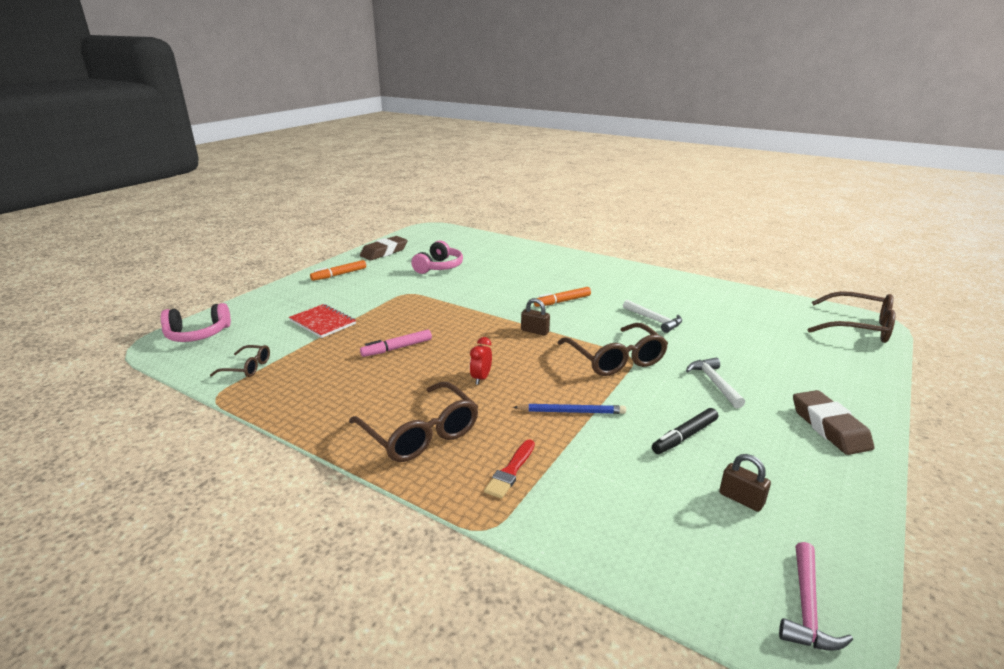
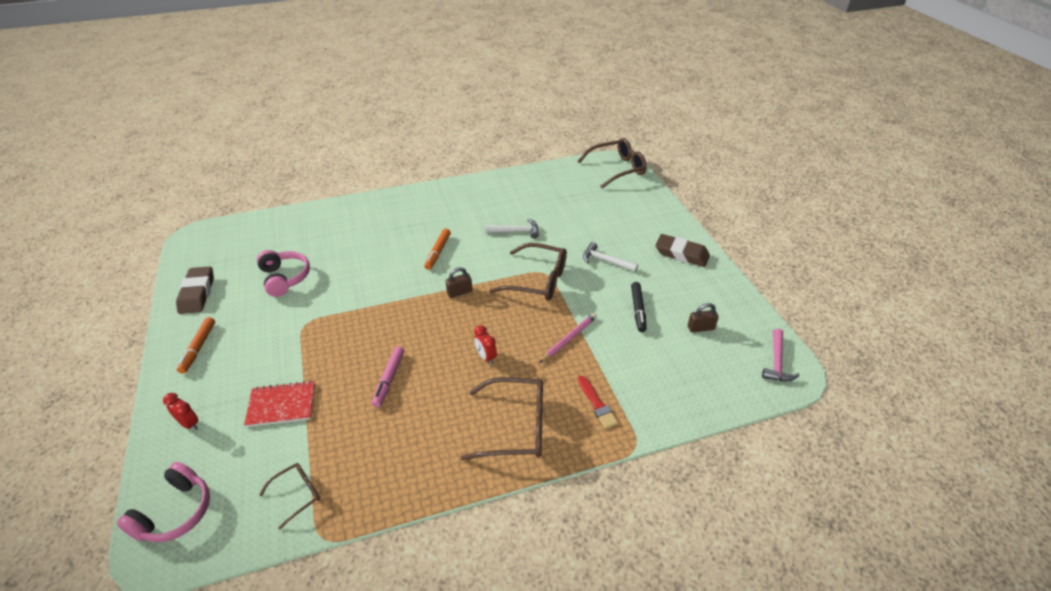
camera: 50 degrees left, 15 degrees up
(273, 303) = (189, 424): none -> red clock
(571, 411) = (569, 339): blue pencil -> pink pencil
(806, 607) = (776, 362): pink hammer -> pink hammer turned 45 degrees clockwise

